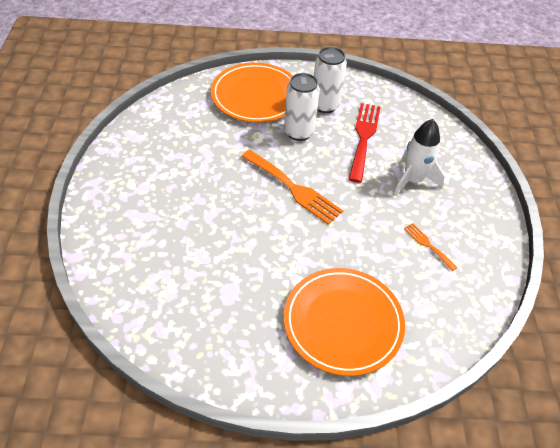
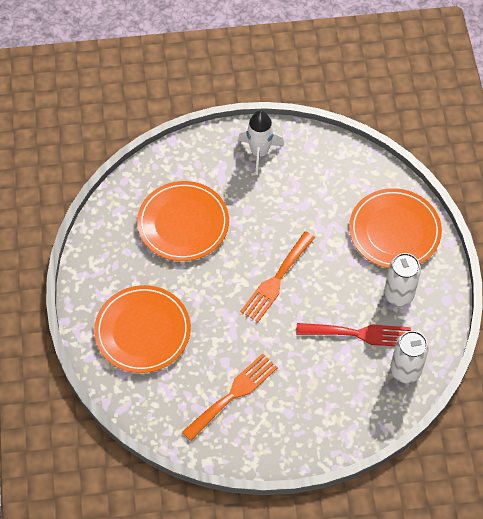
camera: 85 degrees right, 10 degrees up
(200, 261) = (183, 223): none -> orange plate
(299, 132) = (352, 275): white can -> white can (405, 370)
(413, 180) = (311, 381): white rocket -> white rocket (259, 152)
(428, 245) = (233, 394): orange fork -> orange fork, size x1.97

